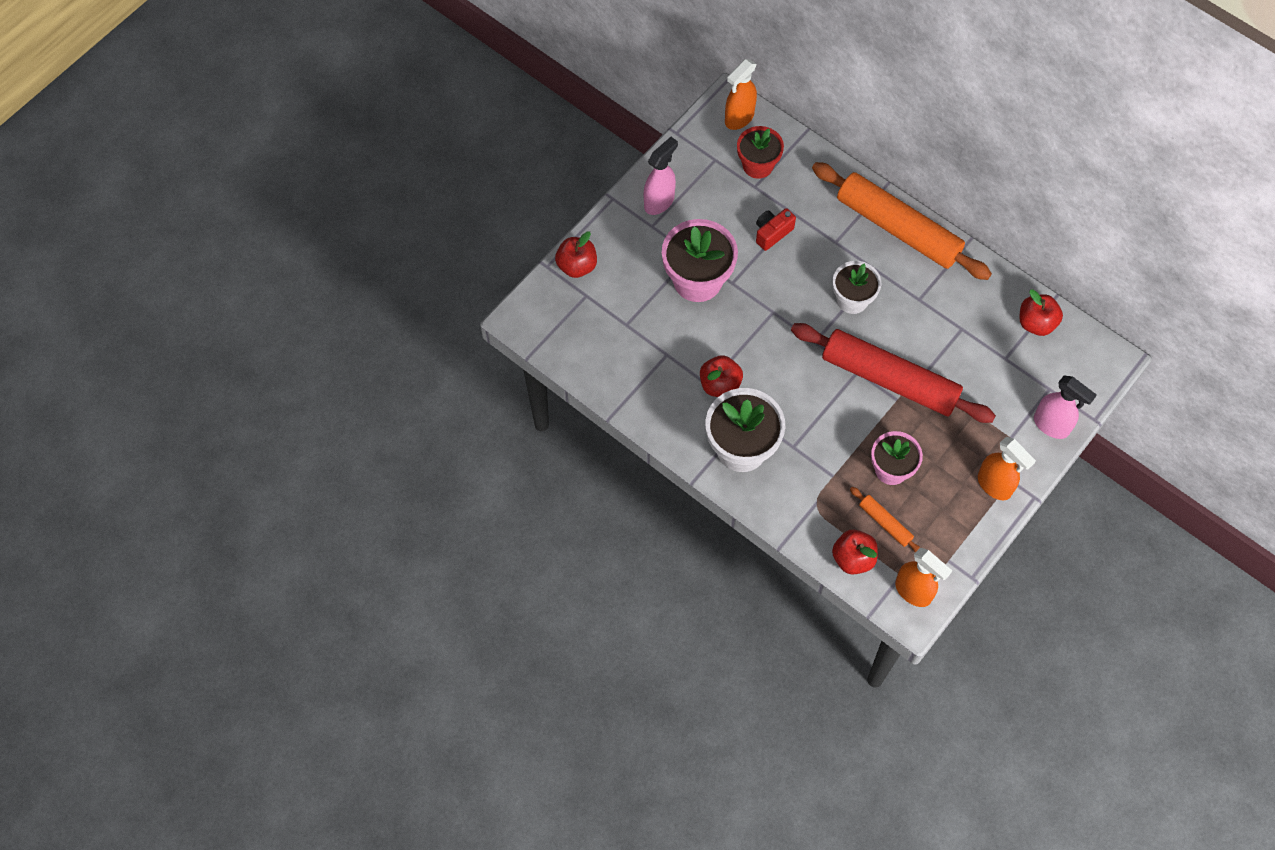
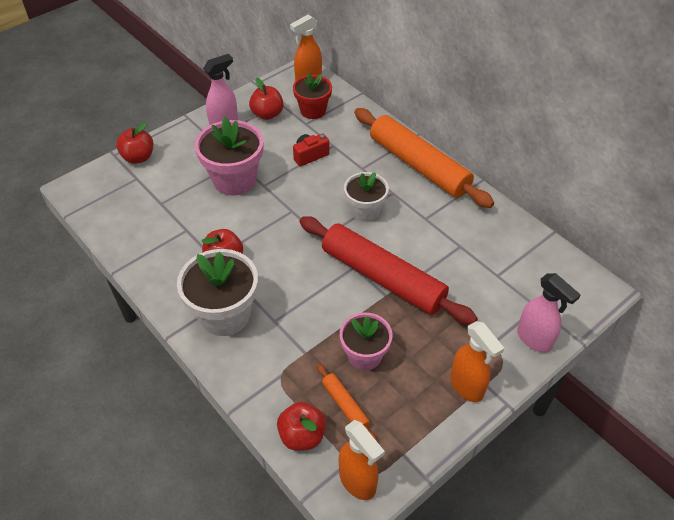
camera: 10 degrees right, 15 degrees down
(1036, 323) = (531, 251): red apple -> red apple (267, 114)

